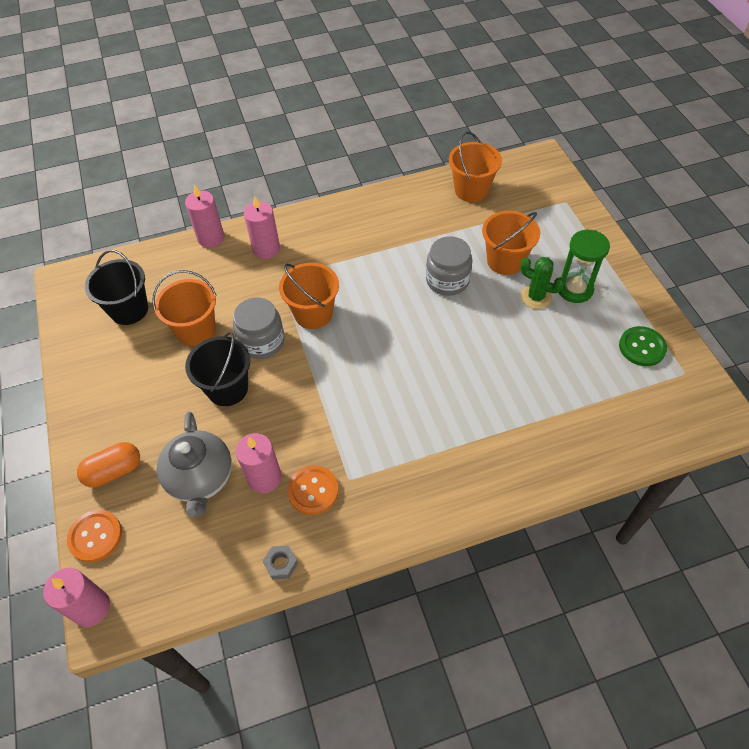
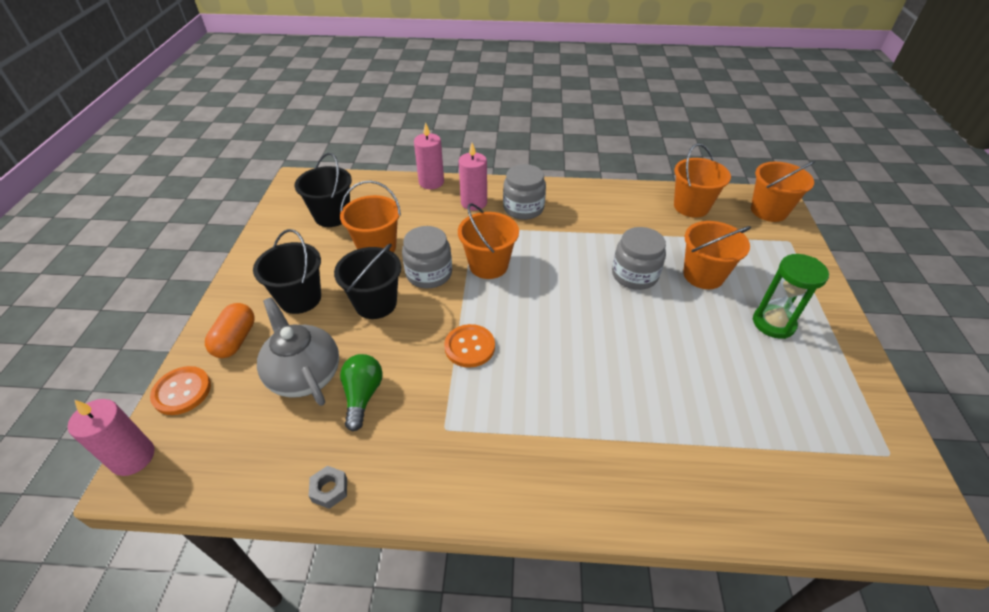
camera: 20 degrees right, 10 degrees down
(114, 471) = (236, 340): orange capsule -> orange capsule turned 75 degrees counterclockwise
(151, 409) = (300, 298): none -> black bucket
(200, 479) = (304, 374): grey teapot -> grey teapot turned 135 degrees clockwise
(264, 478) = (363, 395): pink candle -> green light bulb
(313, 491) = (402, 426): orange button -> orange button (469, 347)
(318, 240) = (523, 208): none -> grey jar
(536, 297) = (725, 317): green cactus -> none
(539, 174) = (768, 211): none -> orange bucket
(642, 347) = (840, 407): green button -> none

